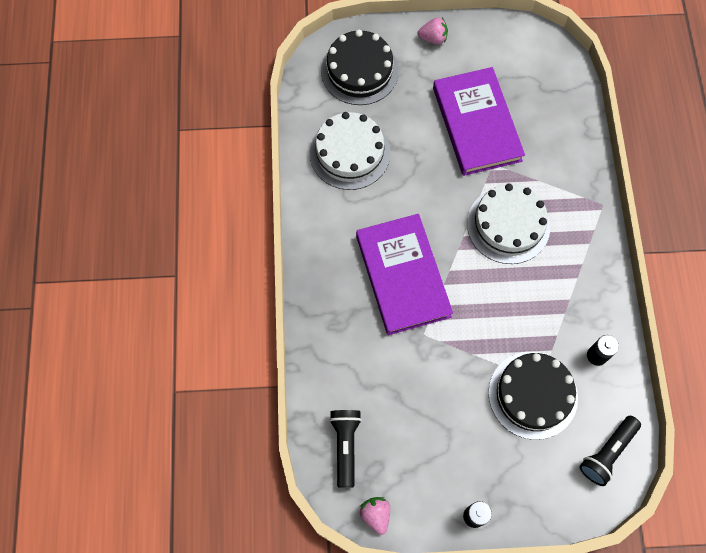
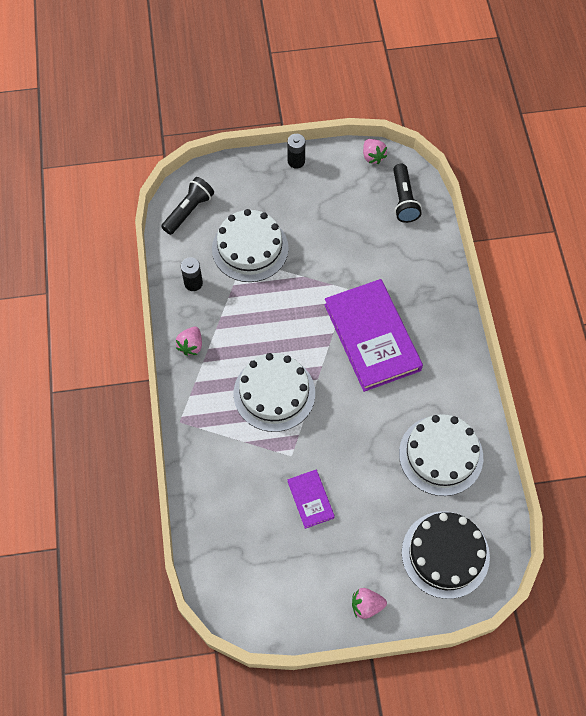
camera: 175 degrees right, 5 degrees down
(476, 124) = (310, 499): purple book -> purple book, size x0.47
(533, 395) = (250, 248): black cake -> white cake
(595, 282) = (191, 345): none -> pink strawberry

